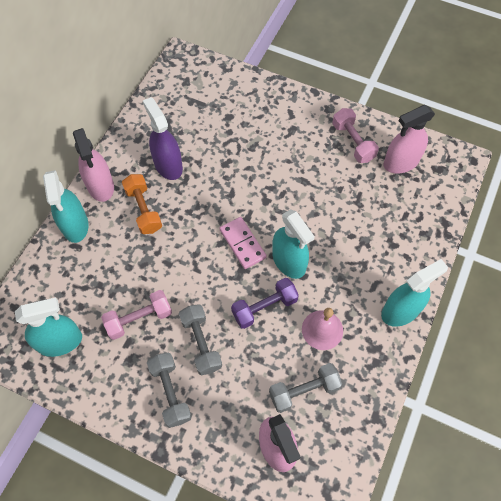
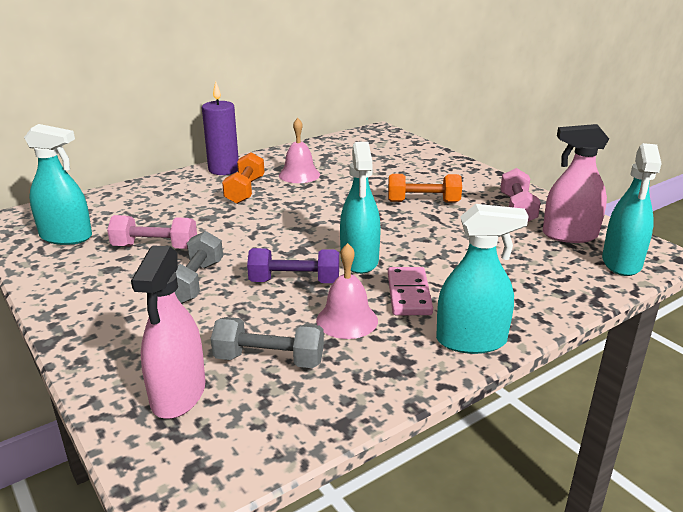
camera: 30 degrees right, 35 degrees down
(75, 225) = (173, 182): turquoise spray bottle -> turquoise spray bottle (621, 263)
(100, 186) = (223, 170): pink spray bottle -> purple candle
(168, 165) = (299, 175): purple spray bottle -> pink bell
(170, 392) = (118, 303): grey dumbbell -> none
(242, 244) = (319, 235): pink domino -> pink domino (408, 294)
(285, 163) = (423, 202): none -> orange dumbbell

